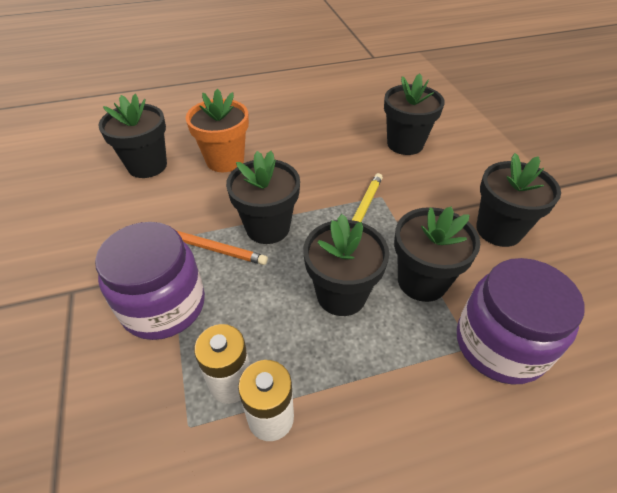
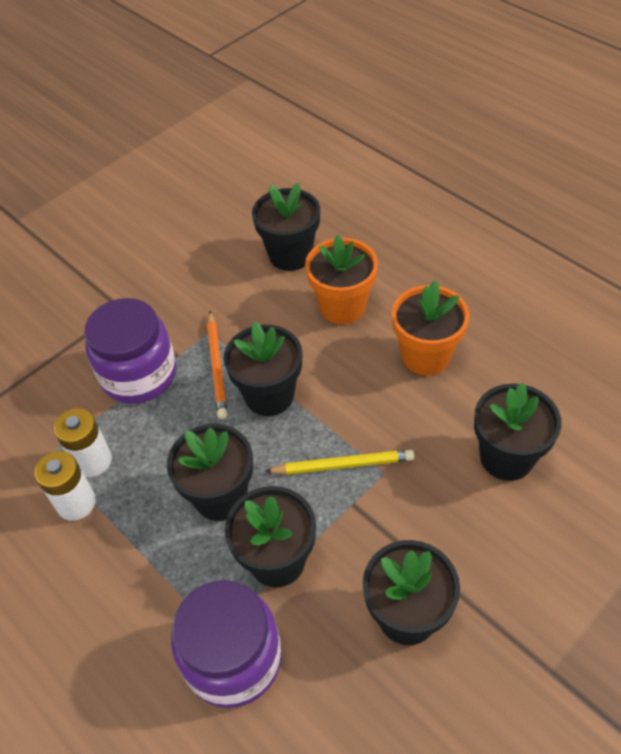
camera: 65 degrees right, 5 degrees up
(303, 143) = (425, 356): none -> orange flower pot

